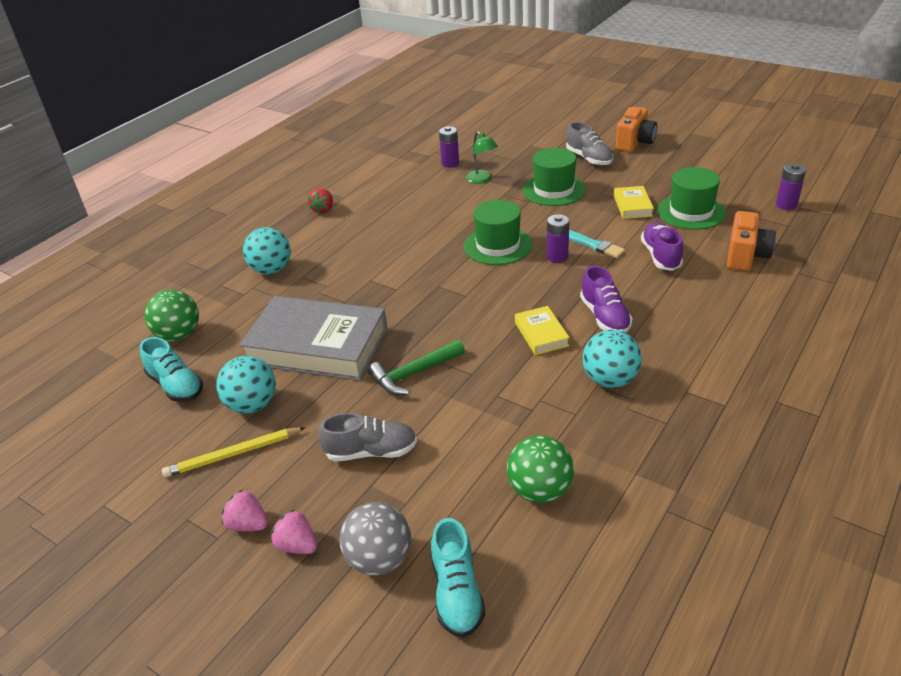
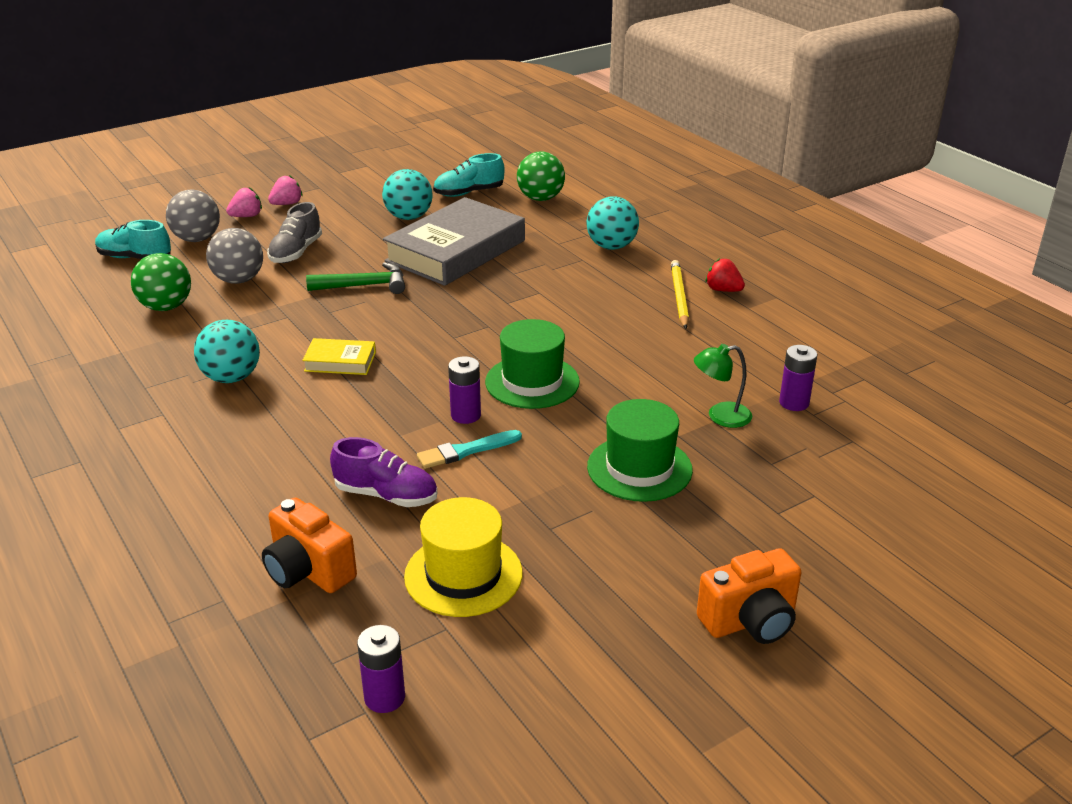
camera: 110 degrees right, 5 degrees down
(233, 454) = (361, 205): yellow pencil -> yellow pencil (679, 297)
(414, 373) = (364, 286): green hammer -> green hammer turned 90 degrees clockwise
(453, 465) = (238, 280): none -> grey ball
(589, 158) = (721, 540): grey shoe -> none
(604, 317) = (321, 408): purple shoe -> none
(632, 206) = (531, 524): yellow book -> none
(635, 143) = (750, 621): orange camera -> orange camera turned 75 degrees counterclockwise
(691, 212) = (463, 575): green hat -> yellow hat

